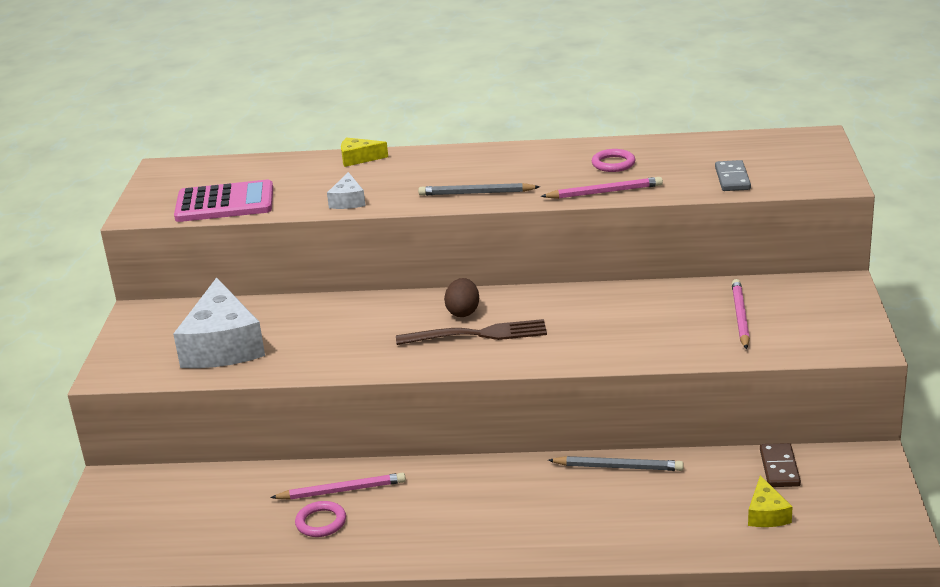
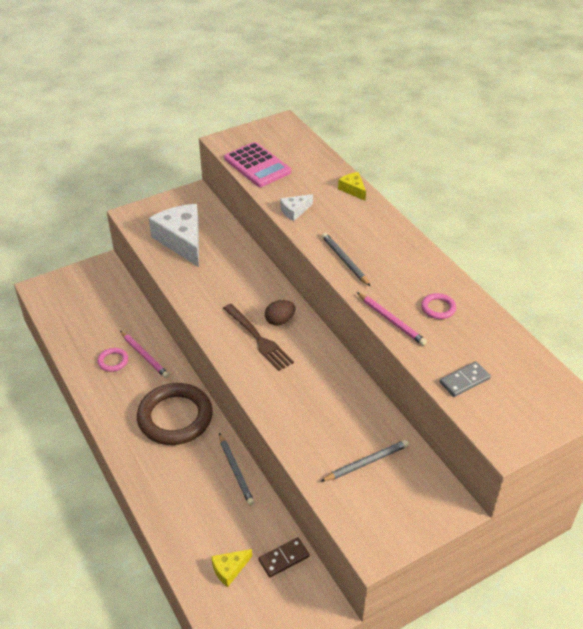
camera: 55 degrees right, 15 degrees up
(223, 345) = (182, 240): white cheese -> white cheese turned 105 degrees clockwise
(483, 493) = (175, 417): none -> brown ring
(740, 316) = (366, 462): pink pencil -> grey pencil

